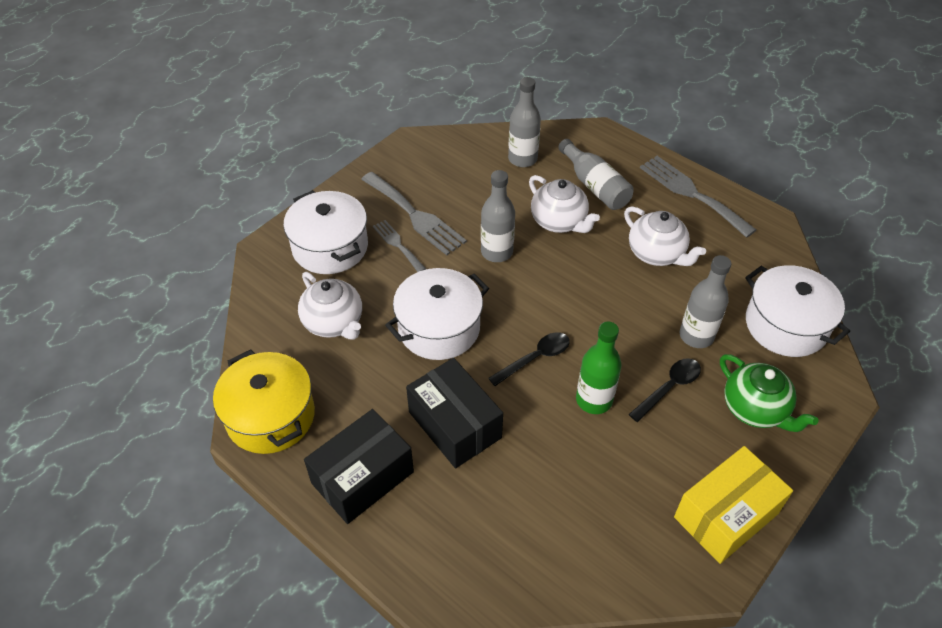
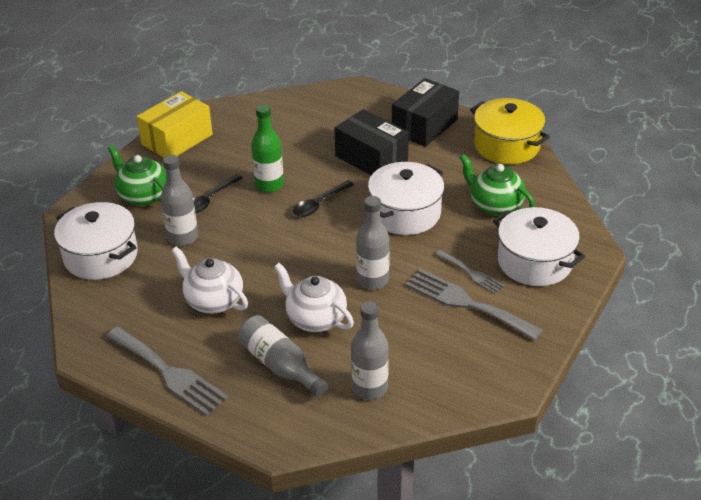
camera: 170 degrees right, 10 degrees down
(334, 323) = (495, 205): white teapot -> green teapot

